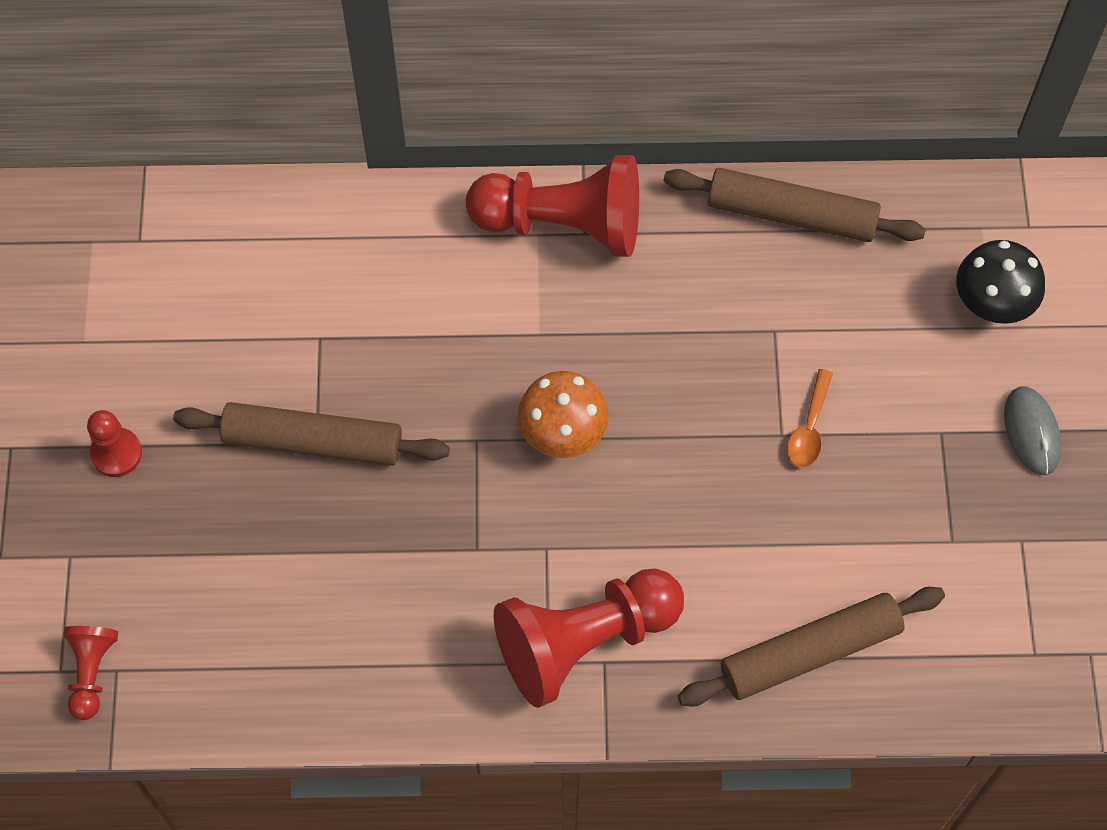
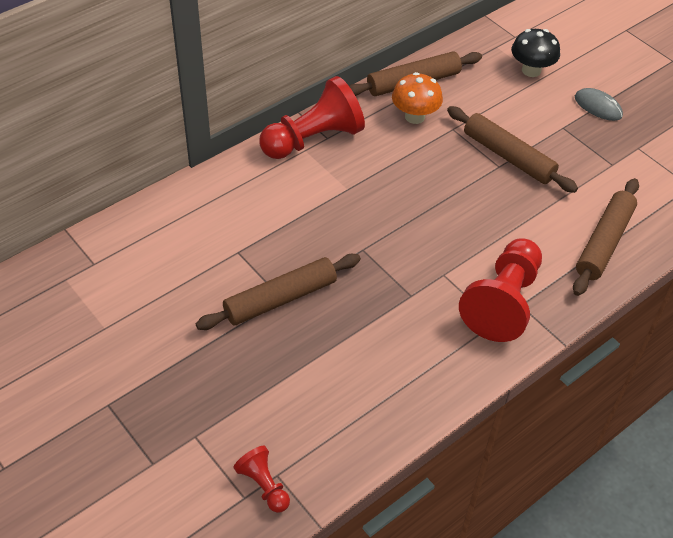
camera: 40 degrees left, 15 degrees down
(116, 453) = (175, 369): red pawn -> none
(562, 434) = (401, 222): orange mushroom -> orange mushroom (414, 116)
(809, 428) = (508, 157): orange spoon -> brown rolling pin

